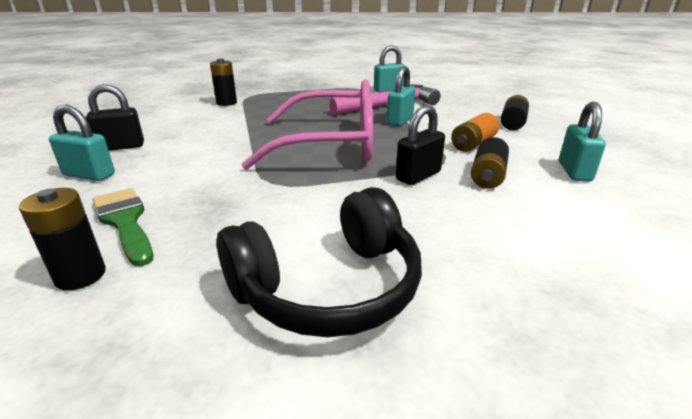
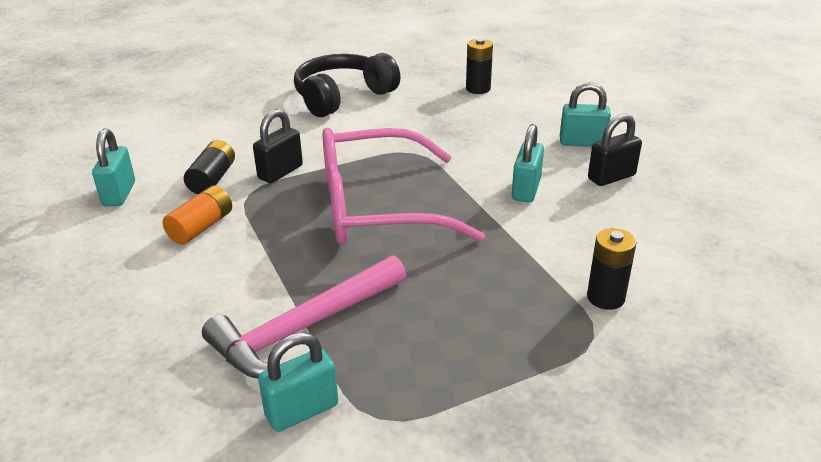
camera: 170 degrees right, 5 degrees up
(125, 221) = (494, 113): green brush -> none
(400, 121) = (288, 272): turquoise padlock -> turquoise padlock (526, 190)
(513, 123) = (110, 288): black battery -> none

